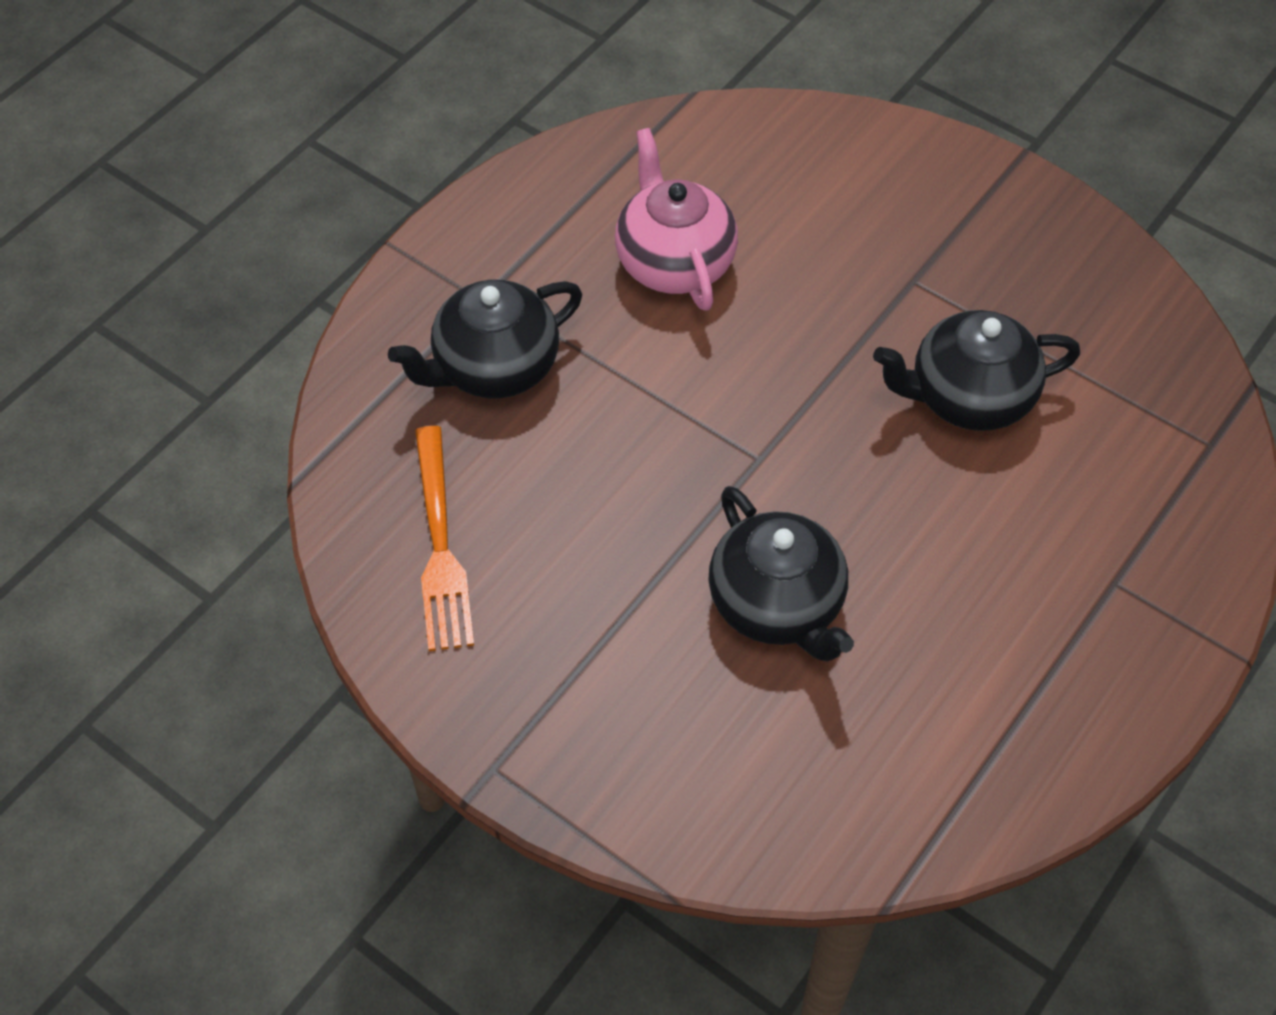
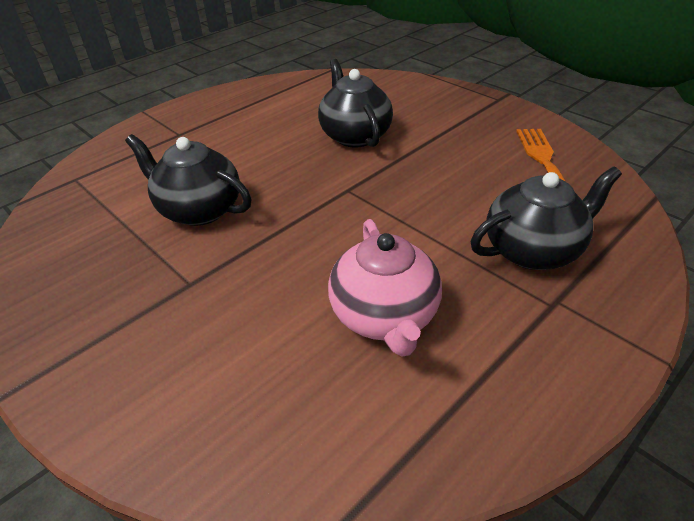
camera: 170 degrees left, 15 degrees down
(968, 397) = (199, 210): black teapot -> black teapot turned 150 degrees counterclockwise

